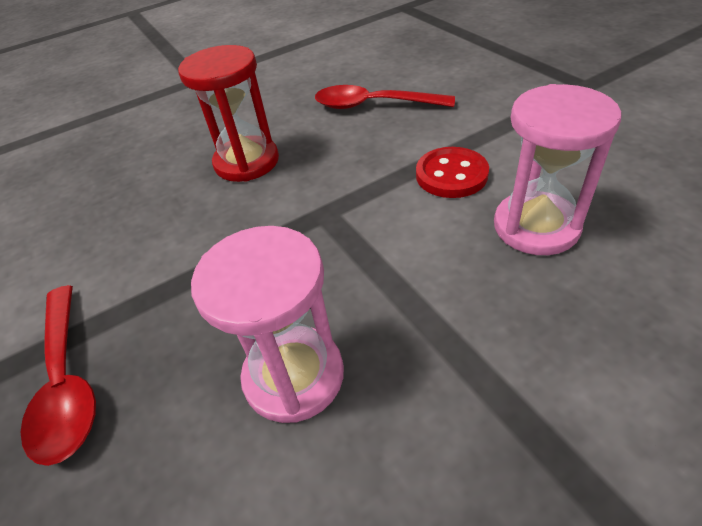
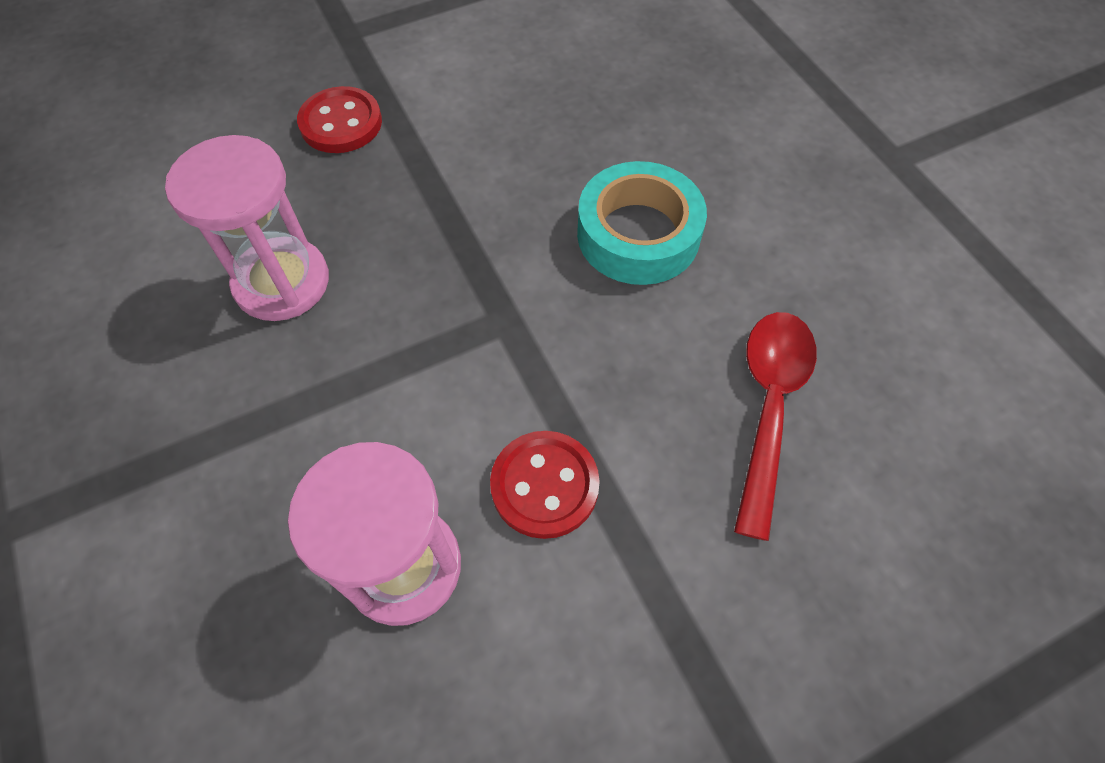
camera: 90 degrees right, 15 degrees up
(67, 381) = (341, 123): red spoon -> red button
(247, 162) = (638, 234): red hourglass -> turquoise tape

